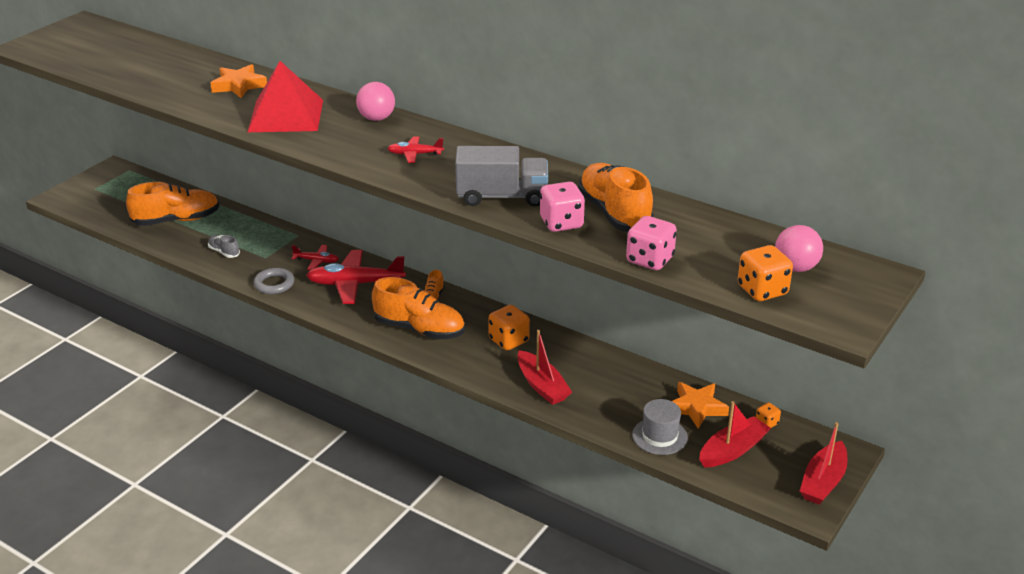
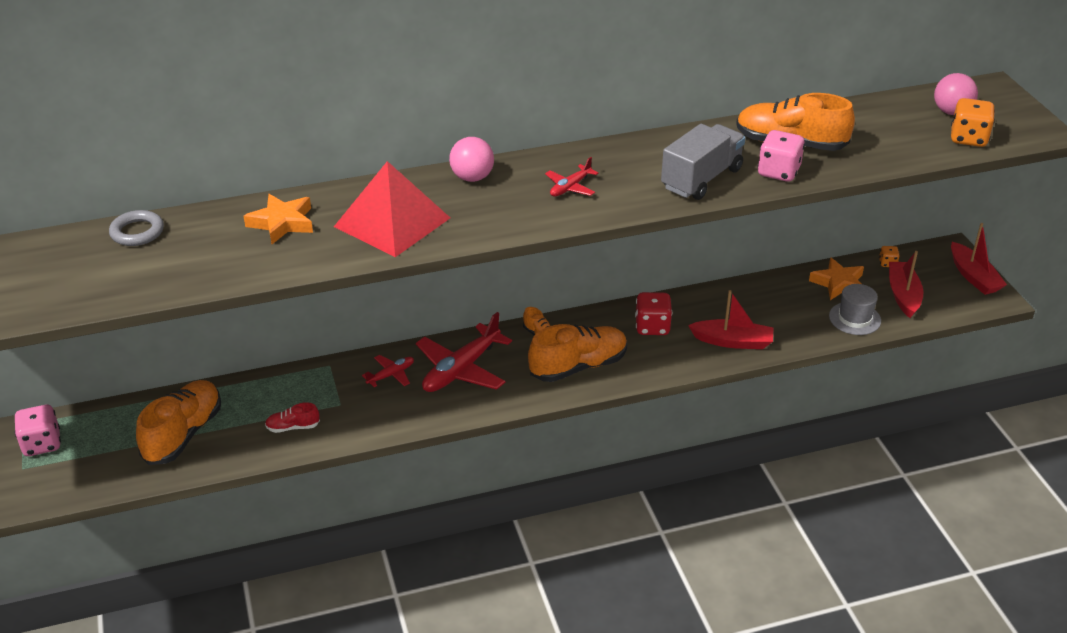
camera: 50 degrees left, 5 degrees up
(224, 252) = (293, 427): grey shoe -> red shoe
(274, 284) = (395, 419): grey ring -> grey ring (137, 232)
(509, 340) = (652, 327): orange dice -> red dice
(649, 260) = (878, 161): pink dice -> pink dice (42, 444)

